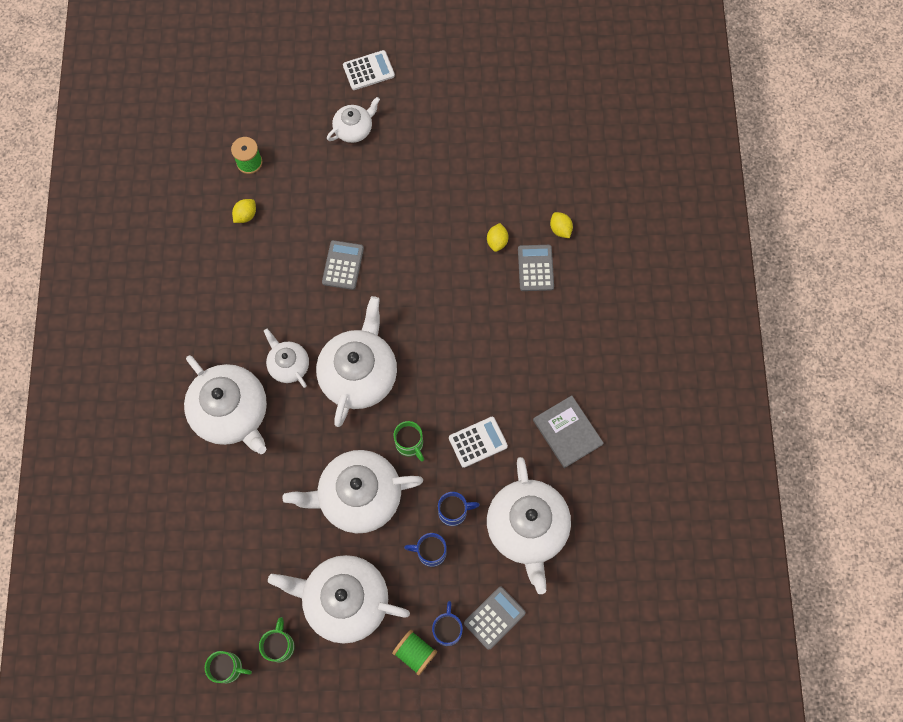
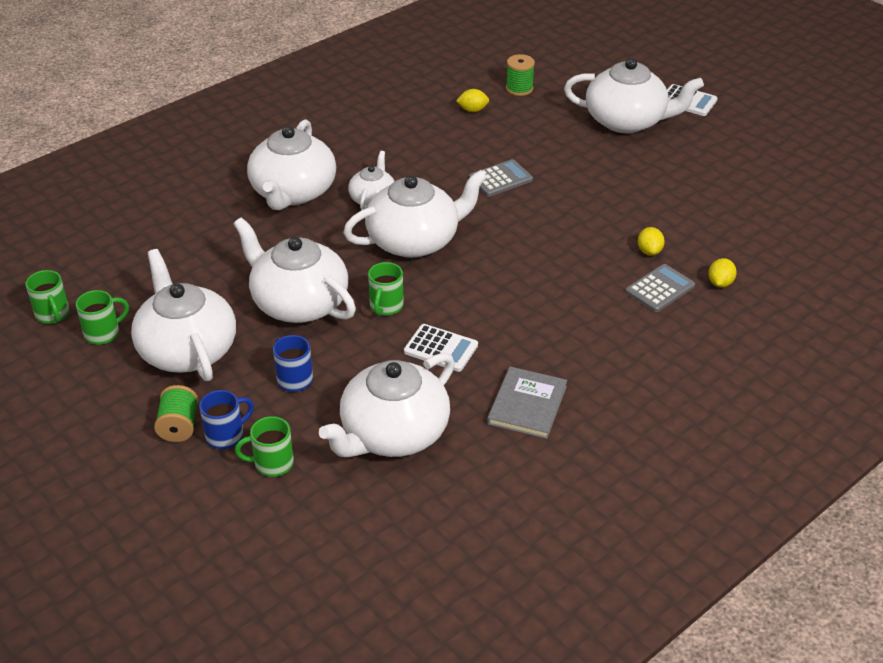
camera: 50 degrees right, 30 degrees down
(354, 129) = (627, 121): white teapot -> white teapot, size x1.87
(454, 511) = (352, 372): blue mug -> none
(494, 618) = (272, 463): grey calculator -> green mug
(497, 241) = (649, 251): yellow lemon -> yellow lemon turned 60 degrees counterclockwise

